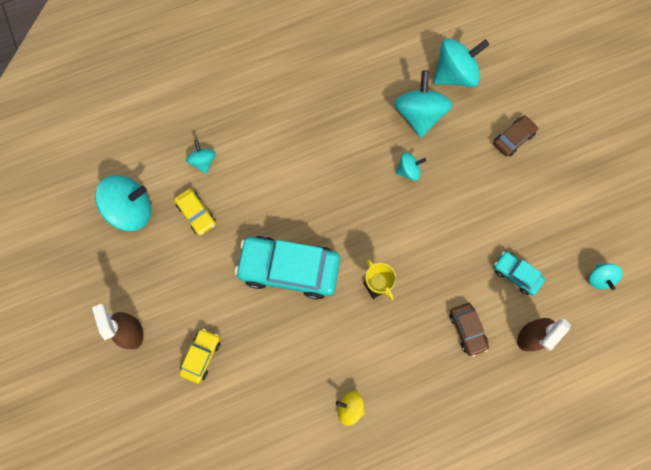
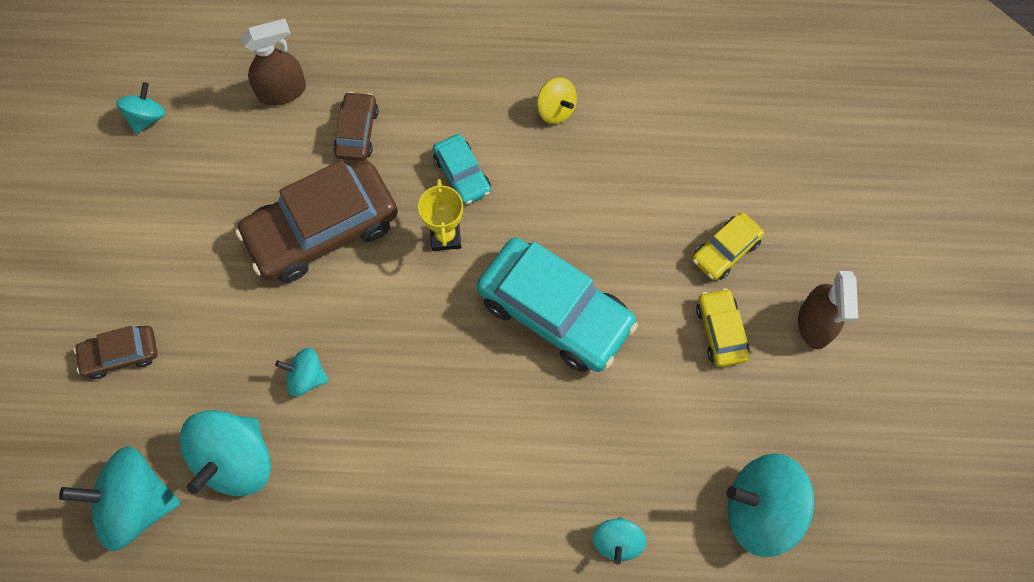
camera: 155 degrees left, 5 degrees down
(196, 214) = (660, 457): yellow car -> yellow car (720, 331)
(450, 256) = (322, 229): none -> brown car
(516, 274) = (249, 169): turquoise car -> turquoise car (462, 174)

